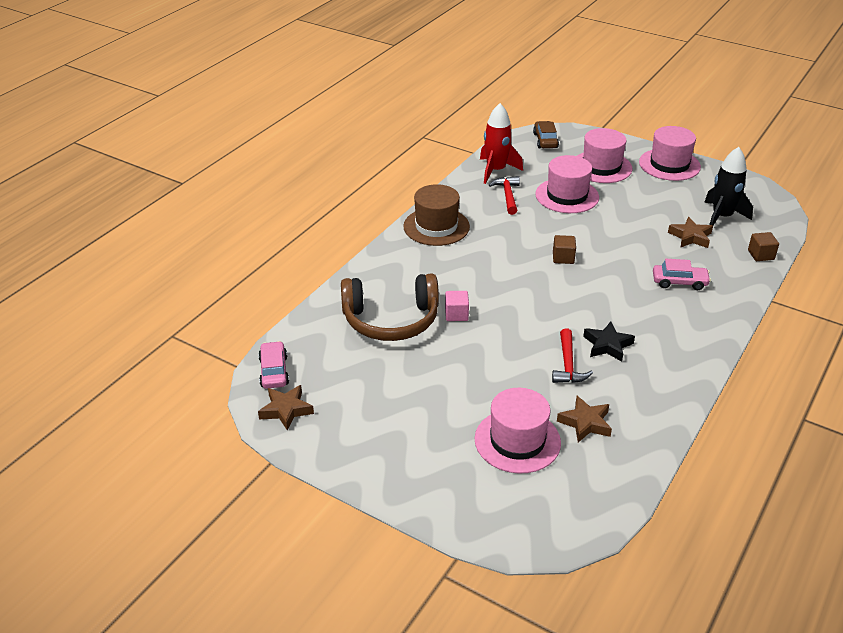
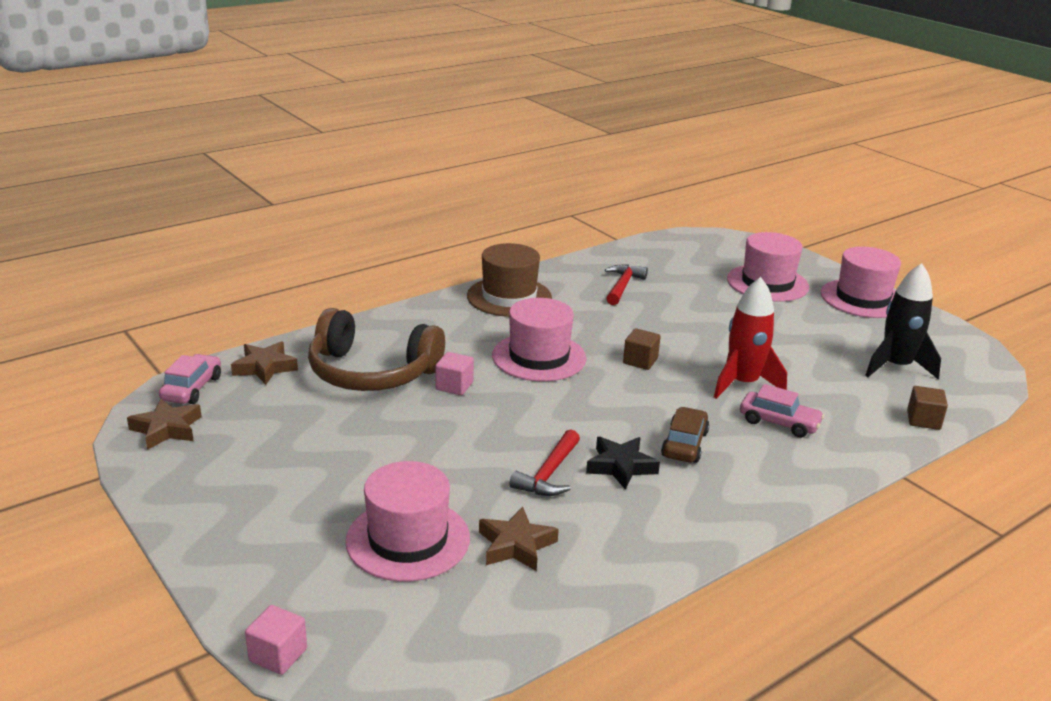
camera: 20 degrees right, 10 degrees down
(496, 170) = (629, 260): red rocket -> red rocket (743, 384)
(502, 545) = (278, 655): none -> pink cube
(545, 140) = (715, 245): brown car -> brown car (684, 444)
(567, 196) = (698, 301): pink hat -> pink hat (539, 357)
(690, 237) = (834, 378): brown star -> brown star (265, 367)

